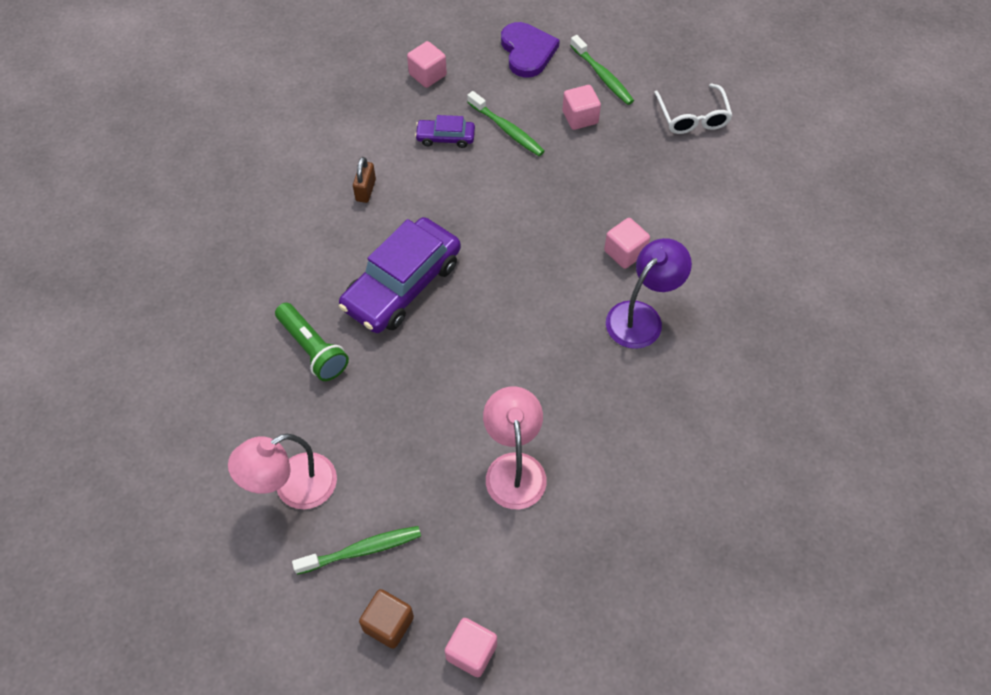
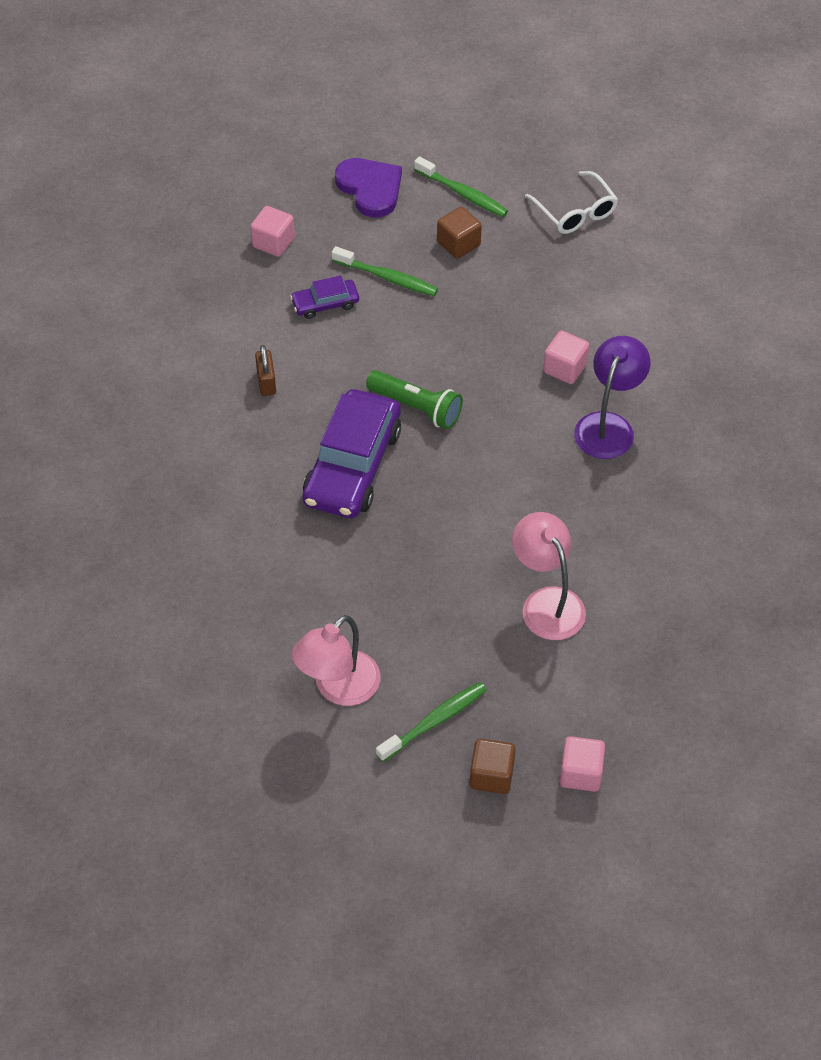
camera: 20 degrees left, 5 degrees down
(313, 349) = (291, 555): green flashlight -> green flashlight (416, 407)
(580, 117) = (458, 244): pink cube -> brown cube

